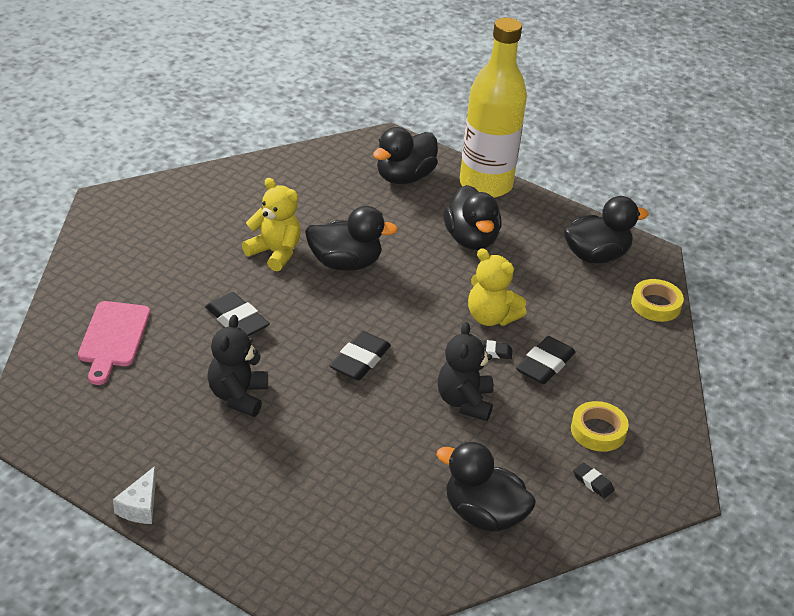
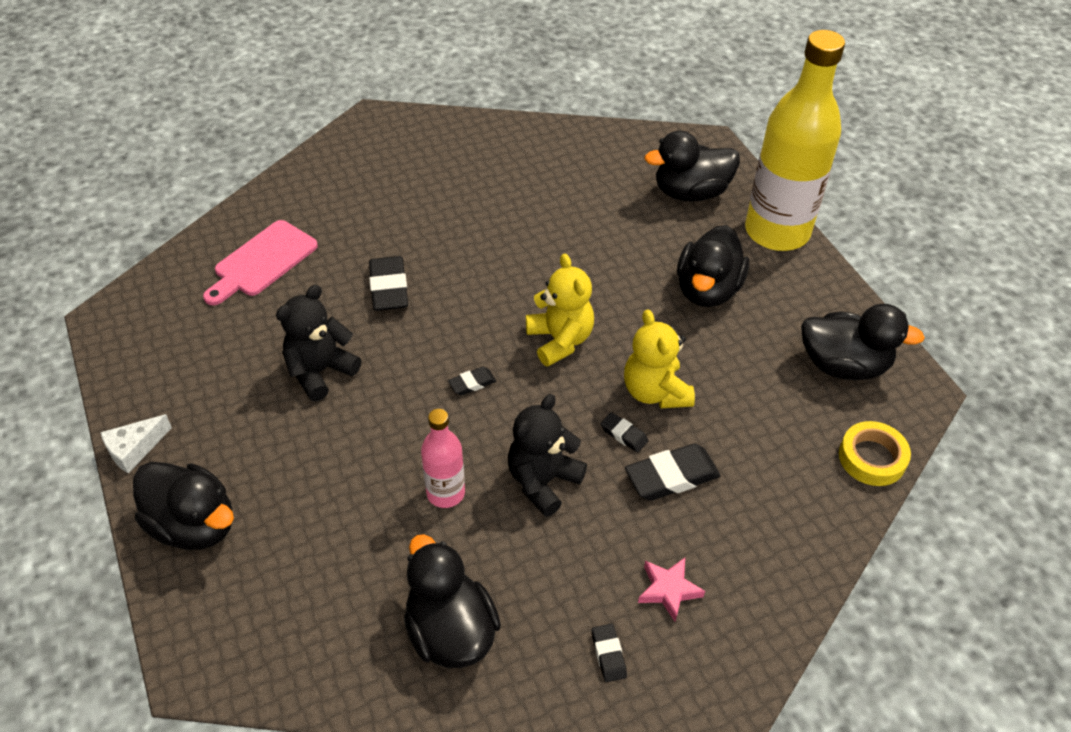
camera: 35 degrees right, 10 degrees up
(274, 253) = (486, 229): yellow teddy bear -> yellow teddy bear (560, 340)
(345, 263) = (547, 267): black duck -> black duck (194, 525)
(360, 360) = (472, 383): black eraser -> black eraser, size x0.53
(405, 436) = (445, 493): none -> pink bottle
(598, 431) = (668, 590): yellow tape -> pink star

